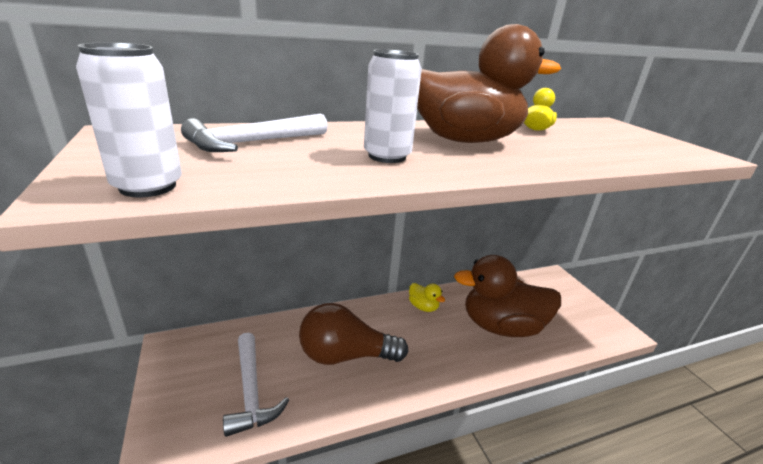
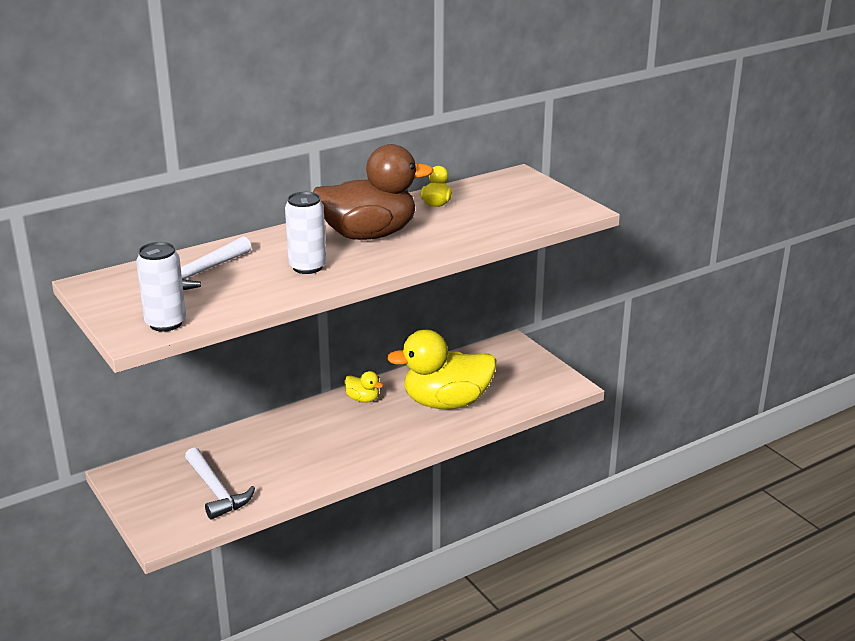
camera: 10 degrees left, 0 degrees up
(345, 355) = (293, 452): brown light bulb -> none
(501, 326) = (446, 403): brown duck -> yellow duck

